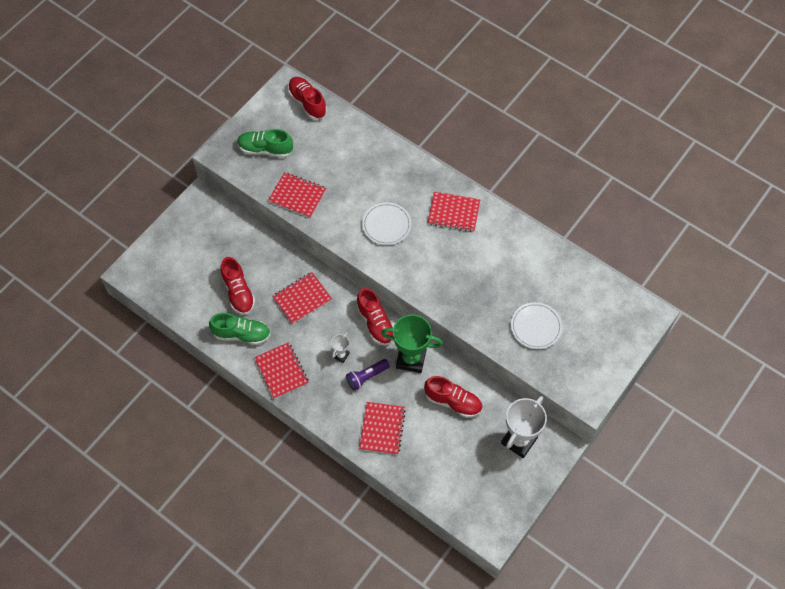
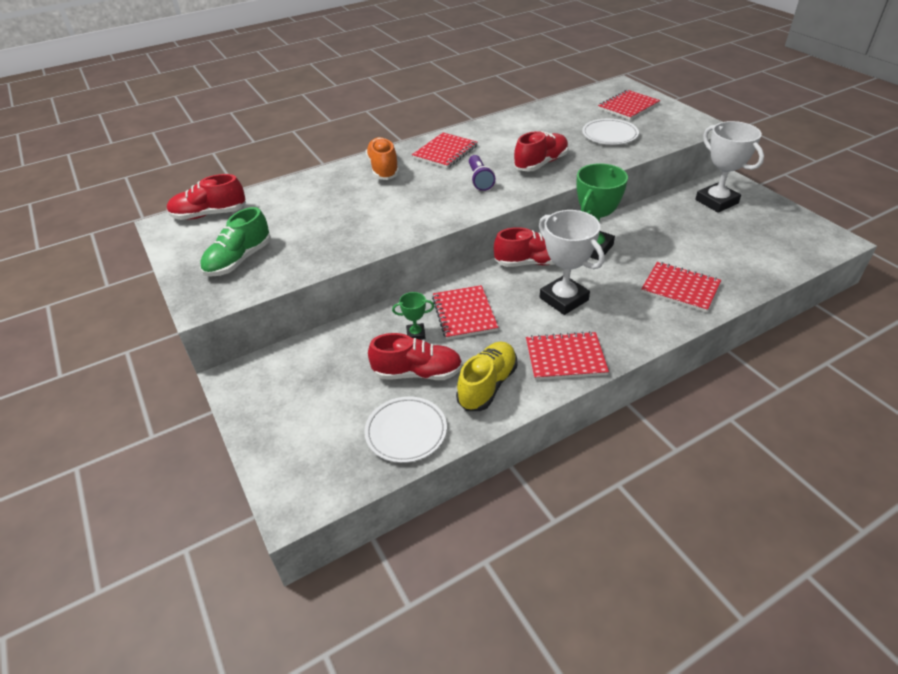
camera: 65 degrees left, 20 degrees down
(242, 334) = (487, 385): green shoe -> yellow shoe
(272, 278) = (416, 334): none -> green trophy
(297, 196) = (333, 248): red notebook -> red notebook (628, 107)
(341, 355) = (563, 299): white trophy -> white trophy, size x2.07
(367, 377) = (603, 285): purple flashlight -> purple flashlight (479, 180)
(386, 225) = (428, 193): white plate -> white plate (406, 432)
(409, 181) = (383, 169): none -> orange shoe
(453, 402) = (658, 231): red shoe -> red shoe (541, 163)

